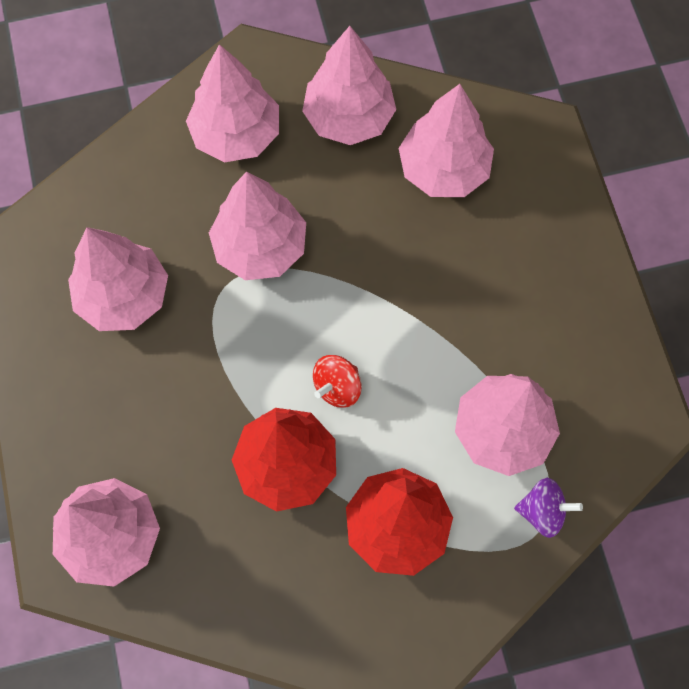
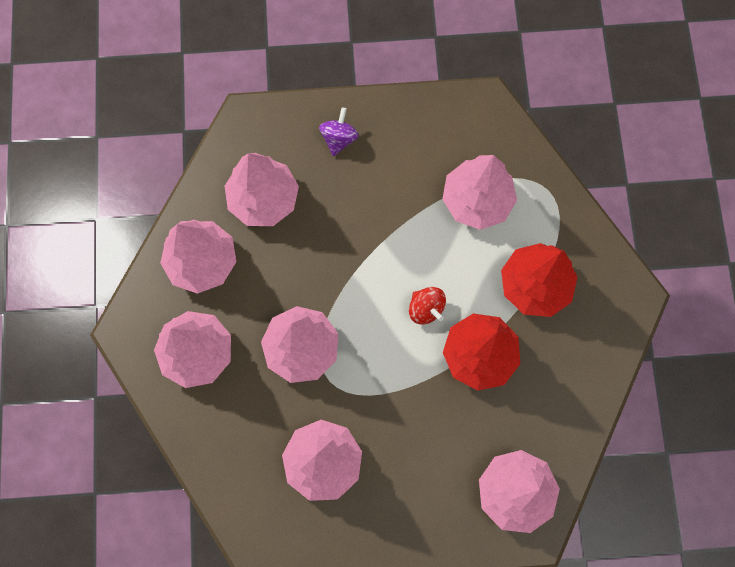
camera: 80 degrees left, 5 degrees up
(543, 511) = (537, 186): purple spinning top -> purple spinning top (339, 139)

